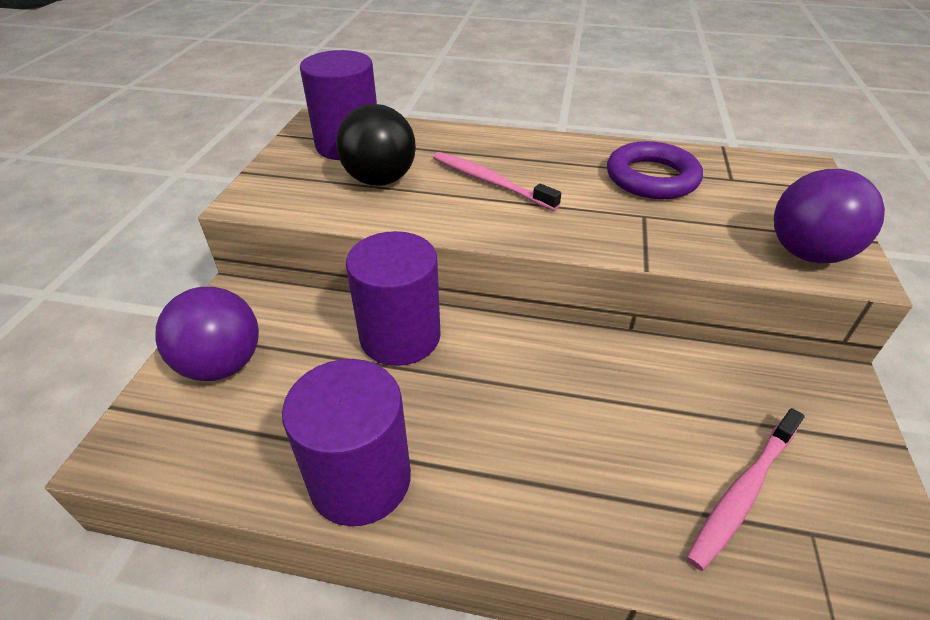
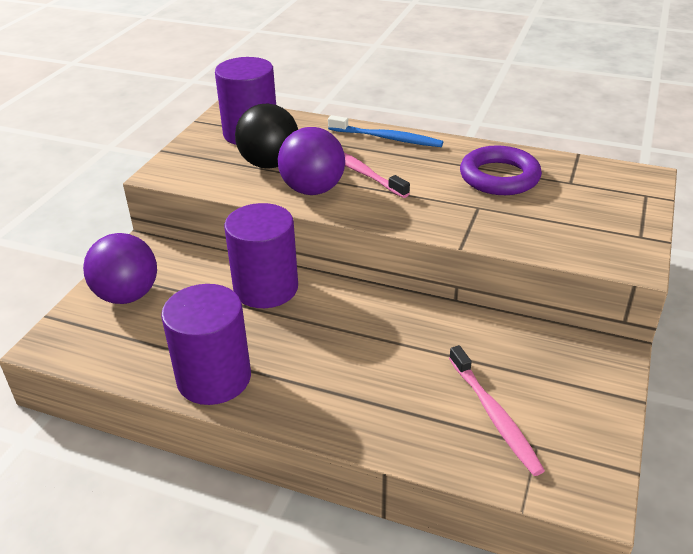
camera: 10 degrees right, 5 degrees down
(509, 141) = (387, 138): none -> blue toothbrush
(742, 493) = (495, 416): pink toothbrush -> pink toothbrush turned 75 degrees counterclockwise
(807, 253) = (601, 246): purple ball -> purple ball (313, 190)

